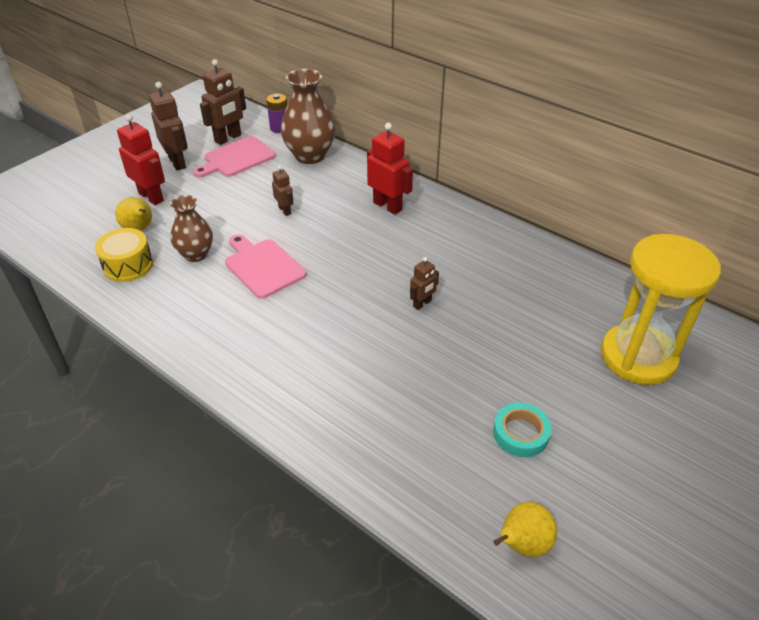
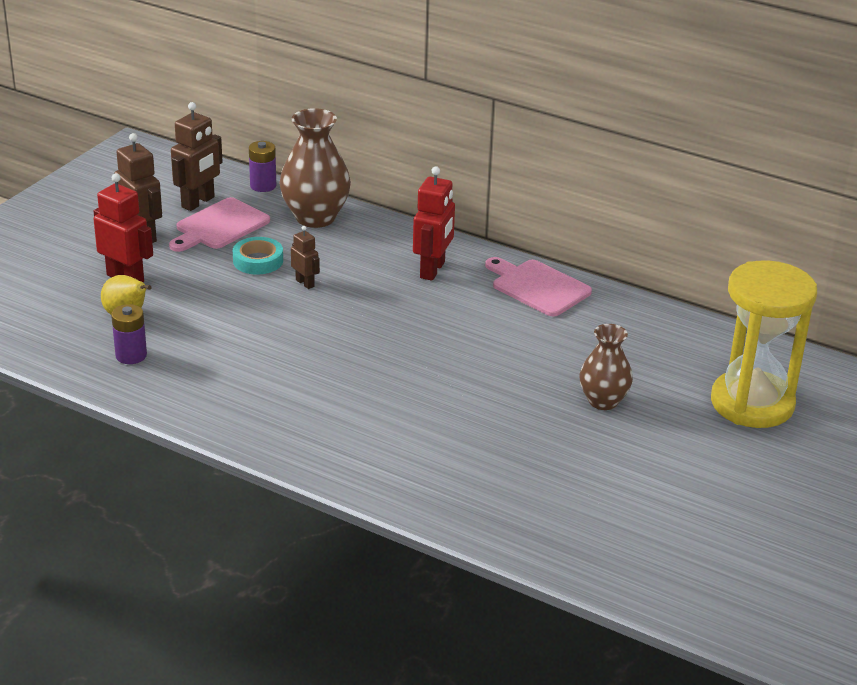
camera: 10 degrees left, 10 degrees down
(128, 265) = (131, 355): yellow drum -> purple battery
(196, 254) = (211, 338): brown vase -> brown vase (603, 401)
(263, 266) = (299, 345): pink cutting board -> pink cutting board (537, 287)
(387, 206) = (433, 270): red robot -> red robot turned 75 degrees clockwise
(422, 304) = (502, 370): brown robot -> none
(520, 433) = (637, 480): turquoise tape -> turquoise tape (258, 261)
(522, 544) = (655, 569): yellow pear -> none

